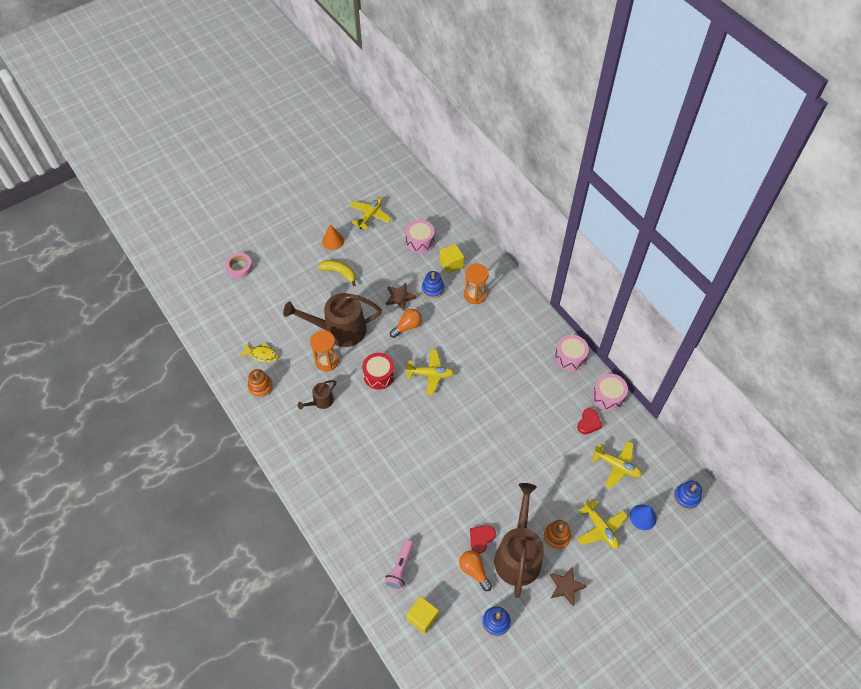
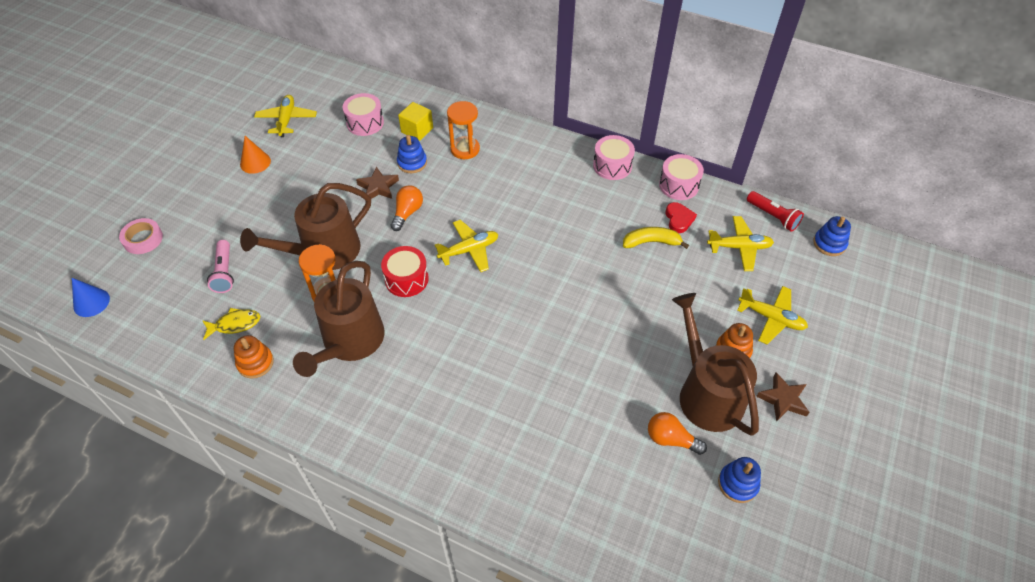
camera: 30 degrees left, 5 degrees down
(321, 401) = (350, 342): brown watering can -> brown watering can, size x2.10
(339, 273) = (285, 192): yellow banana -> yellow banana (651, 242)
(400, 568) = (581, 486): pink flashlight -> pink flashlight (224, 272)
(422, 617) = (649, 530): yellow cube -> none
(481, 538) = (652, 398): red heart -> none
(643, 517) = (804, 284): blue cone -> blue cone (91, 302)
(660, 455) = (773, 216): none -> red flashlight

